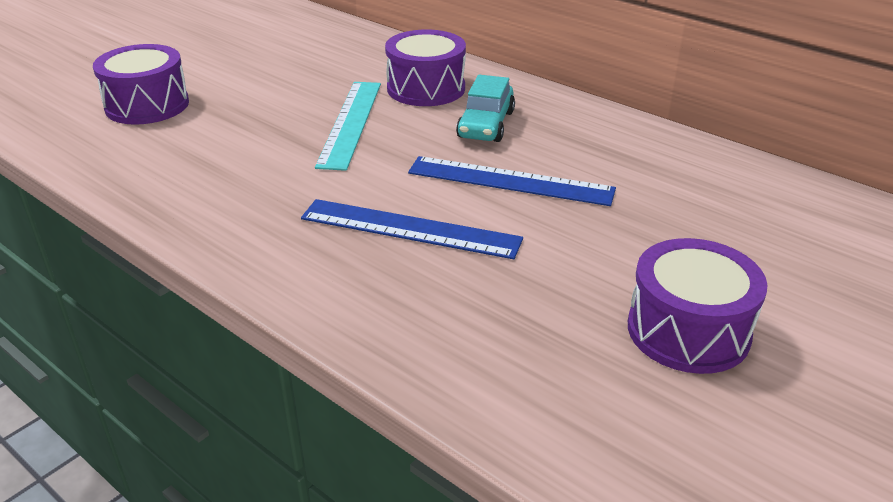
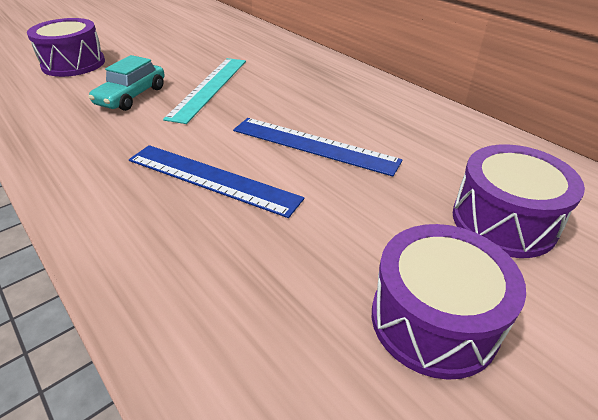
camera: 10 degrees right, 5 degrees up
(426, 88) = (278, 67): purple drum -> purple drum (503, 221)
(485, 124) = (312, 97): turquoise car -> turquoise car (131, 96)

